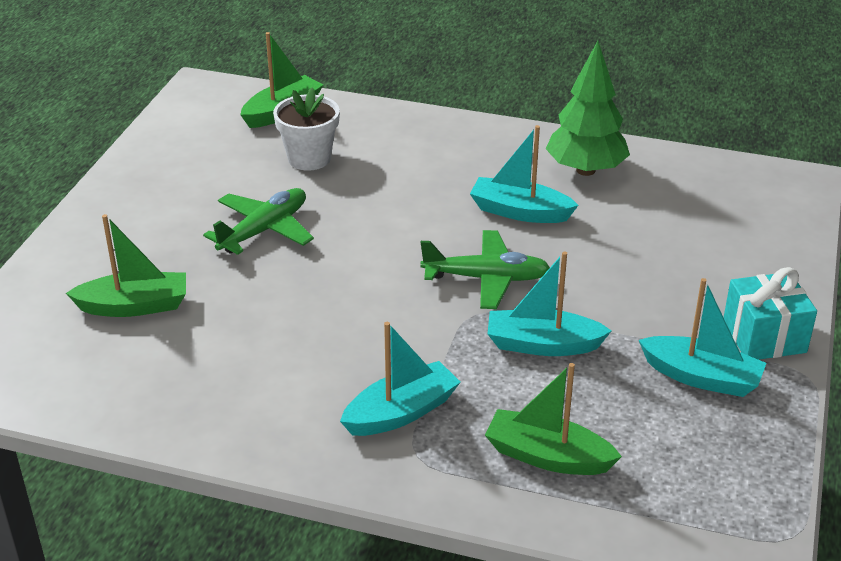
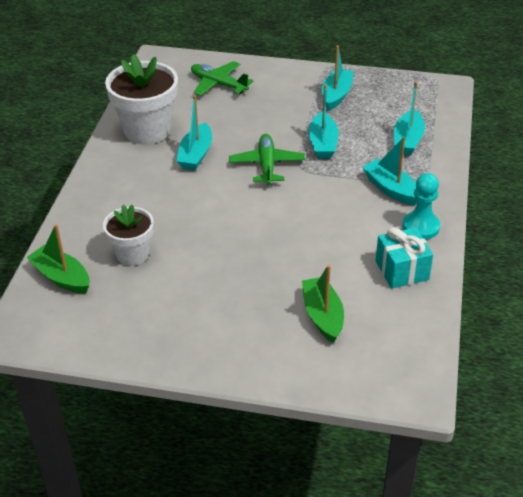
camera: 95 degrees left, 5 degrees up
(264, 230) = (226, 265): green plane -> green plane (218, 84)
(292, 434) = (421, 227): none -> turquoise pawn
(547, 456) = (408, 140): green boat -> turquoise boat
(585, 170) = (147, 130): green tree -> white flower pot
(764, 337) = (300, 76): turquoise gift -> turquoise gift (401, 270)

